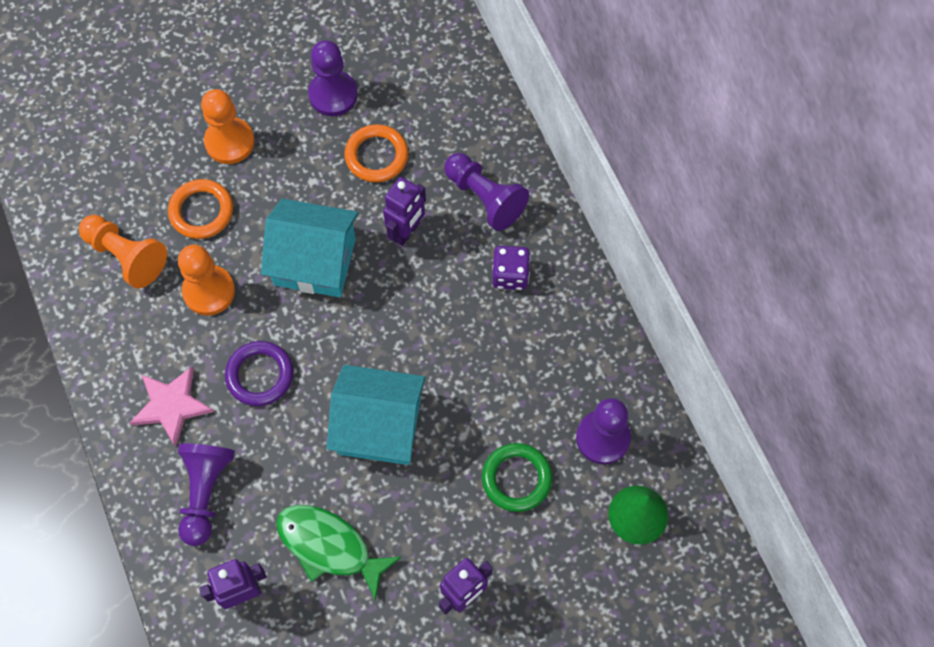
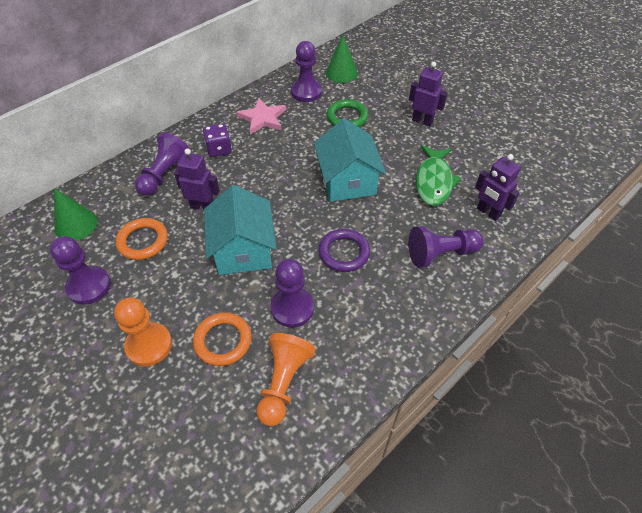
camera: 110 degrees left, 15 degrees down
(171, 406) = (393, 297): pink star -> pink star (262, 118)
(209, 291) = (292, 308): orange pawn -> purple pawn
(434, 89) = (76, 225): none -> green cone

